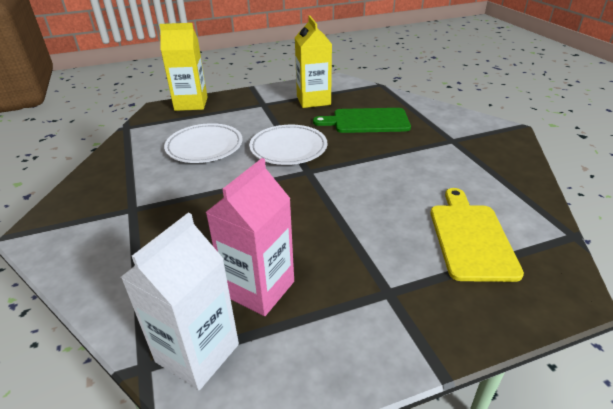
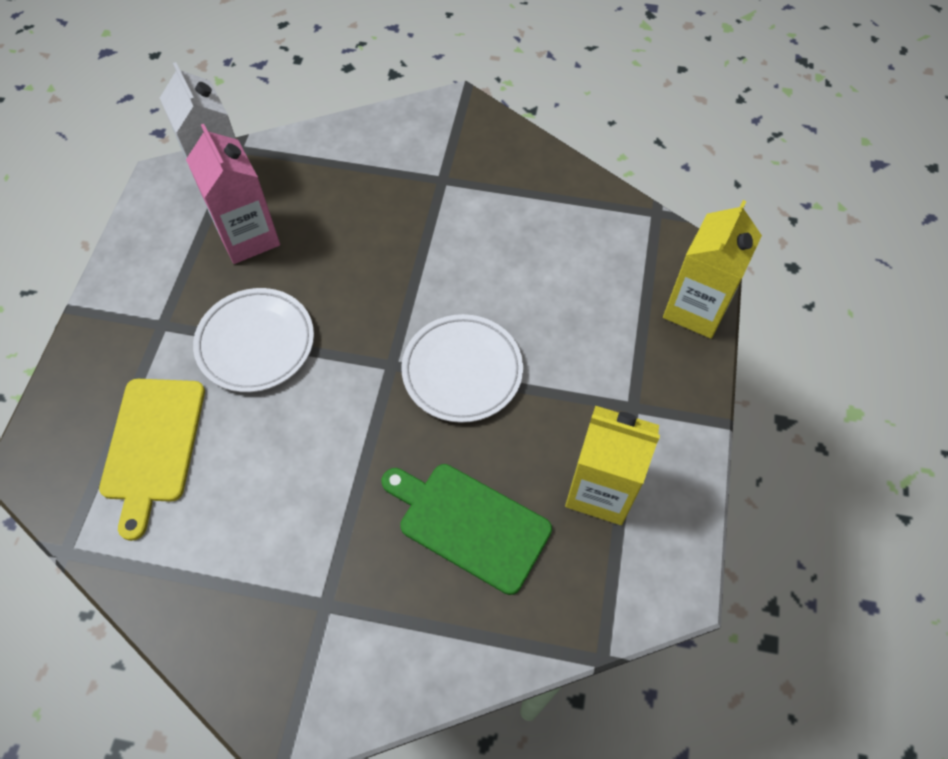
camera: 120 degrees right, 25 degrees up
(204, 147) = (534, 280): white plate -> white plate (256, 343)
(367, 121) = (469, 524): green cutting board -> green cutting board turned 90 degrees counterclockwise
(471, 237) = (153, 445): yellow cutting board -> yellow cutting board turned 60 degrees clockwise

